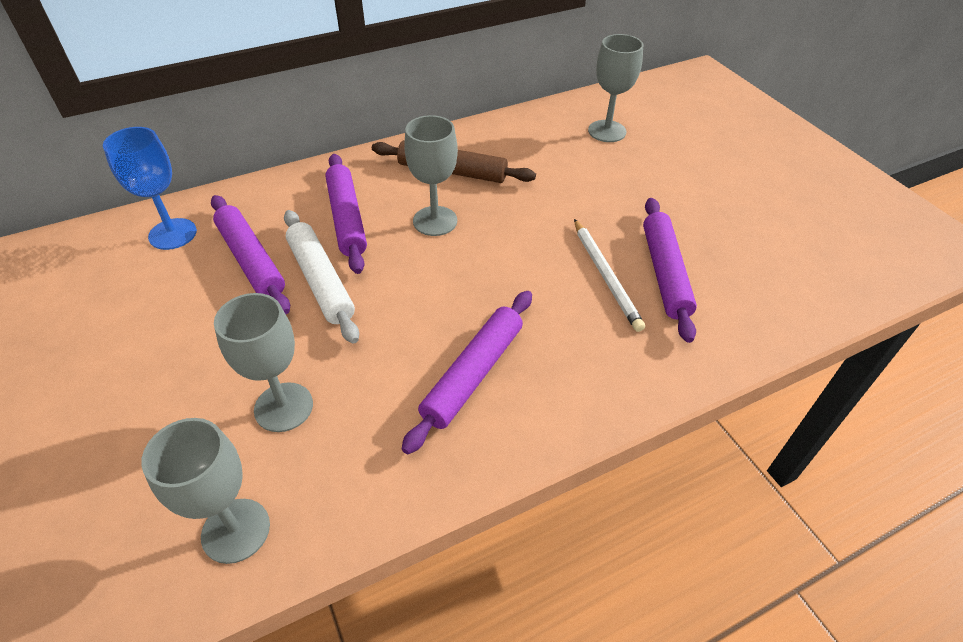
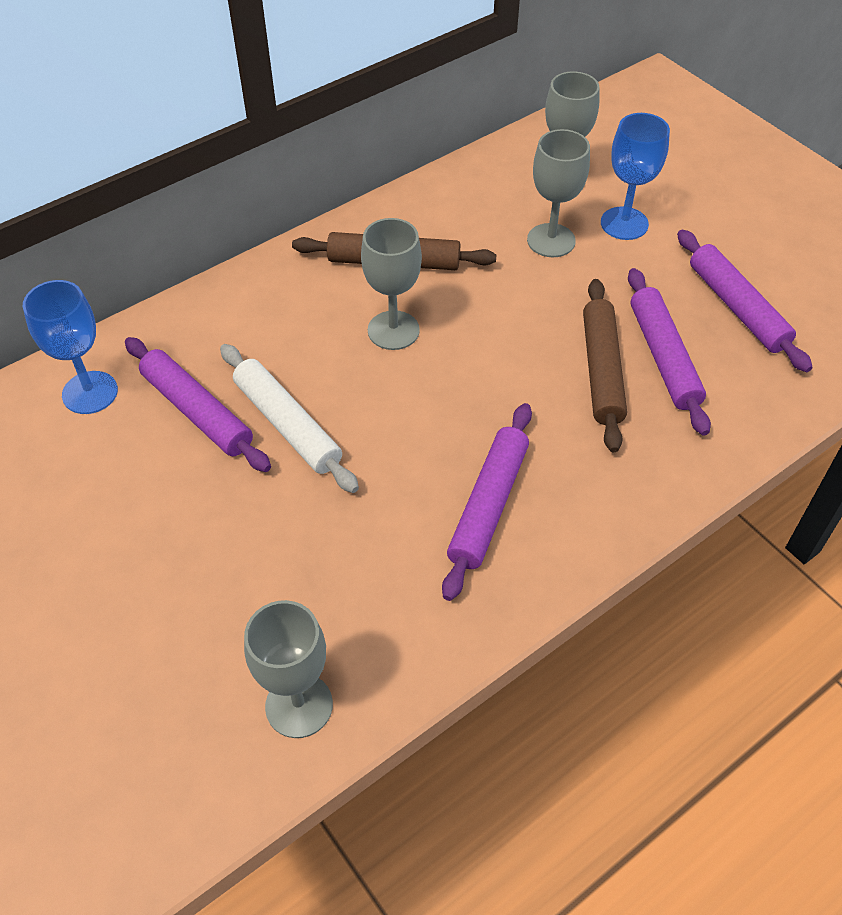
camera: 10 degrees left, 5 degrees up
(283, 407) = (300, 574): grey goblet -> grey goblet (551, 240)
(347, 218) = (290, 342): purple rolling pin -> purple rolling pin (737, 307)
(606, 276) = (601, 370): white pencil -> brown rolling pin
(652, 167) = (624, 223): none -> blue goblet

